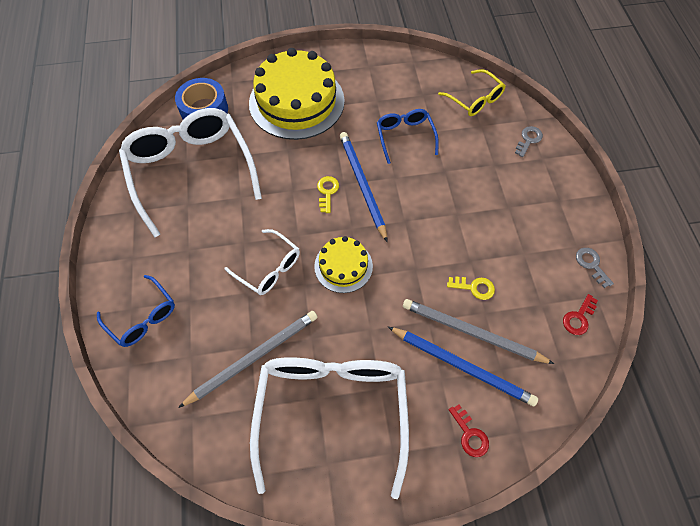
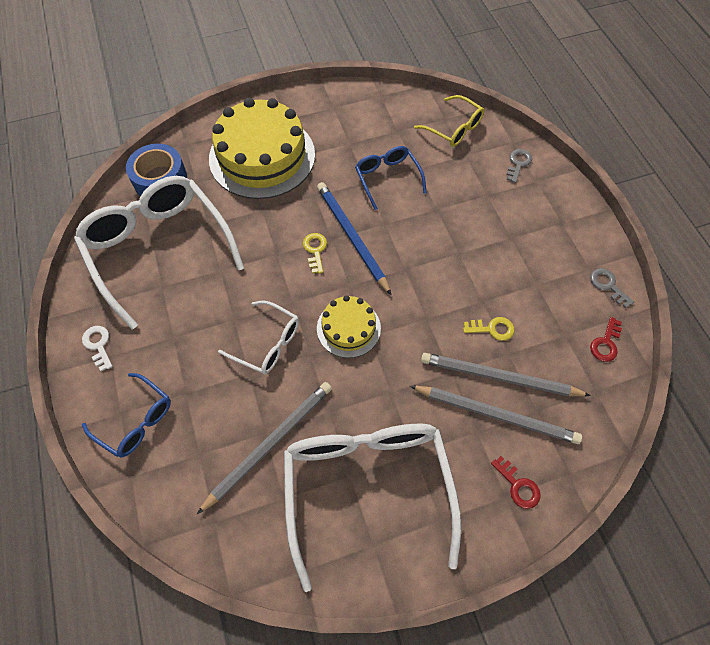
camera: 10 degrees left, 0 degrees up
(124, 246) = (98, 345): none -> white key
(462, 366) = (496, 415): blue pencil -> grey pencil

